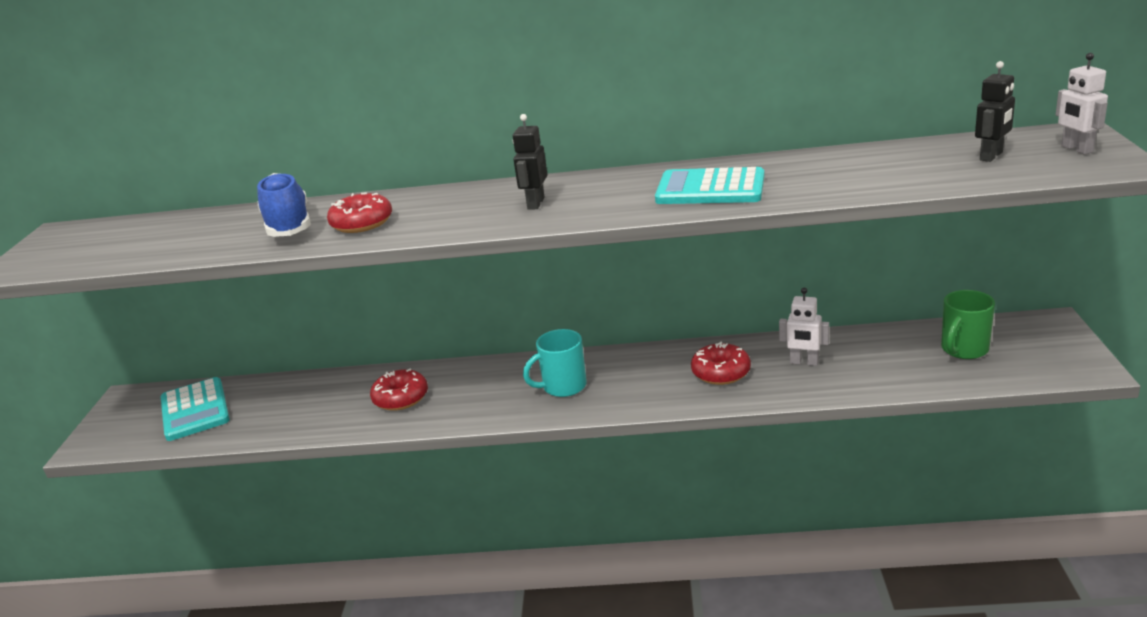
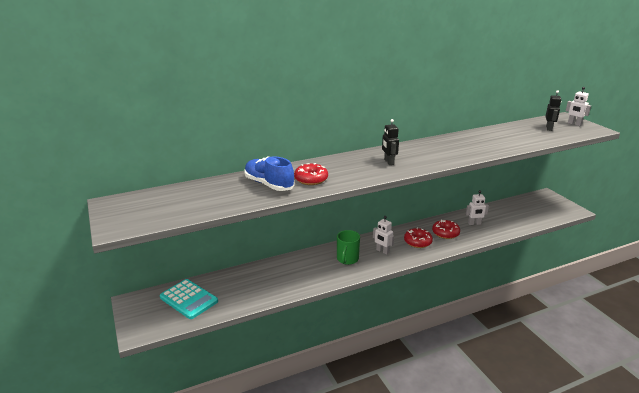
camera: 30 degrees left, 0 degrees up
(401, 398) = (306, 271): red donut -> red donut (417, 242)
(563, 387) = (382, 251): turquoise mug -> white robot
(710, 189) = (459, 149): turquoise calculator -> none
(964, 349) = (527, 209): green mug -> green mug (347, 259)

